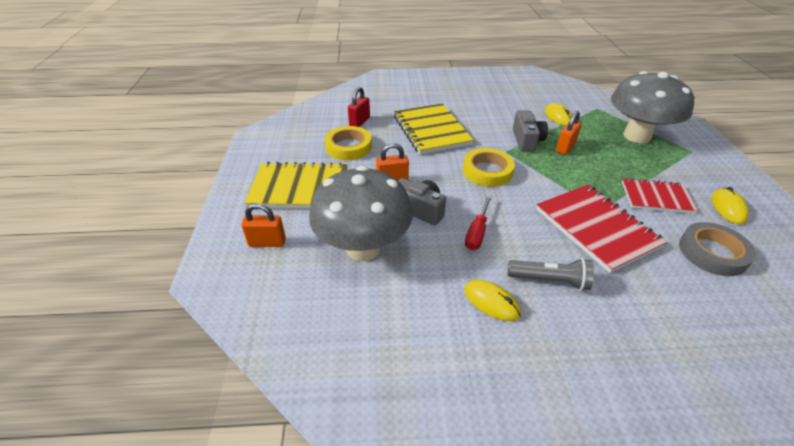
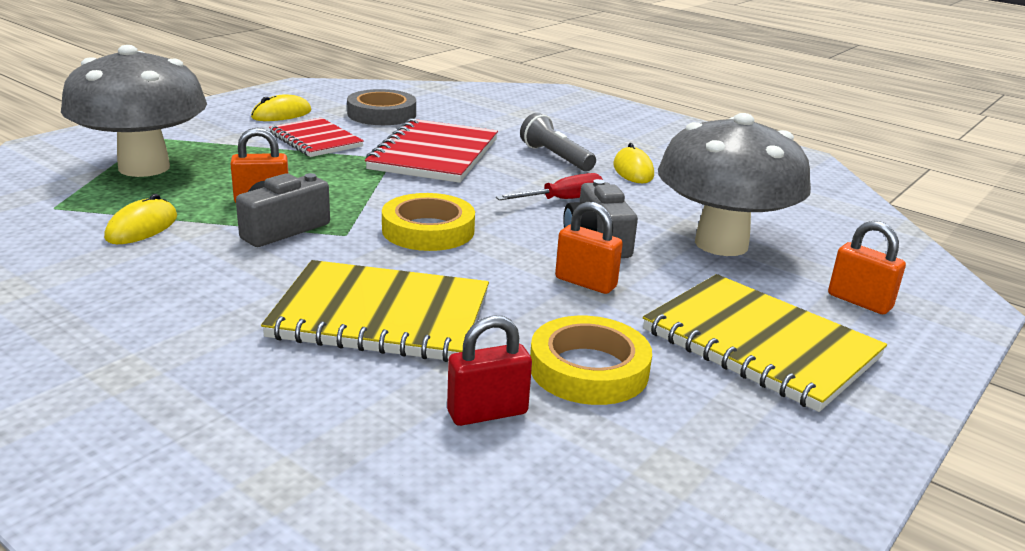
camera: 140 degrees left, 15 degrees down
(431, 130) = (381, 316): yellow notebook -> yellow notebook turned 75 degrees clockwise

